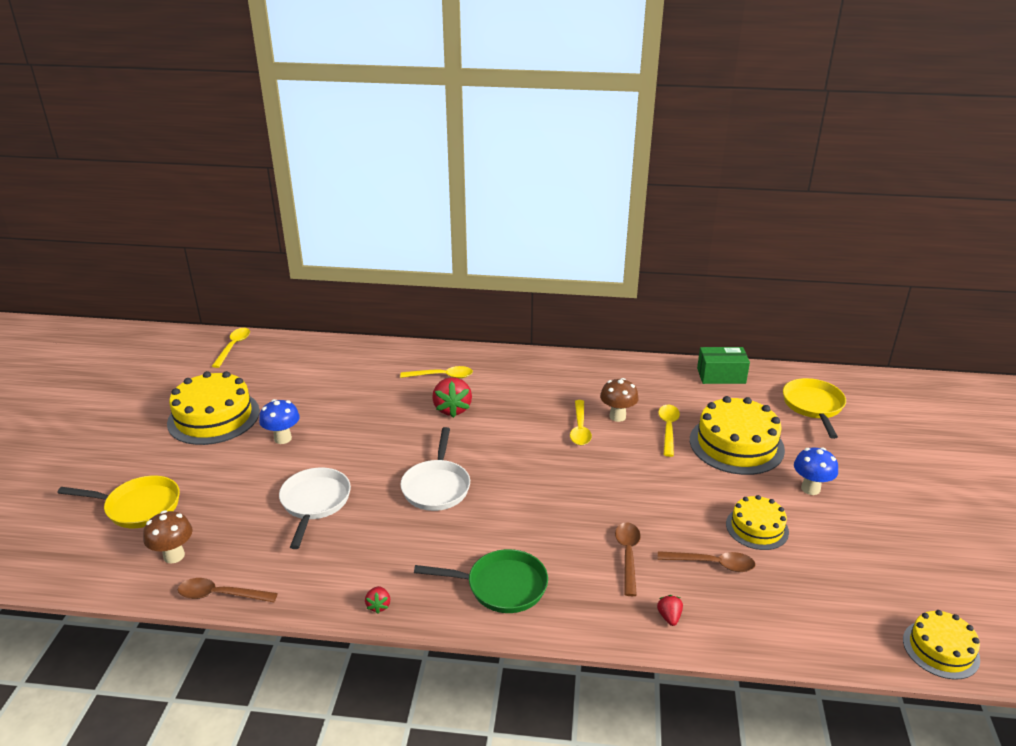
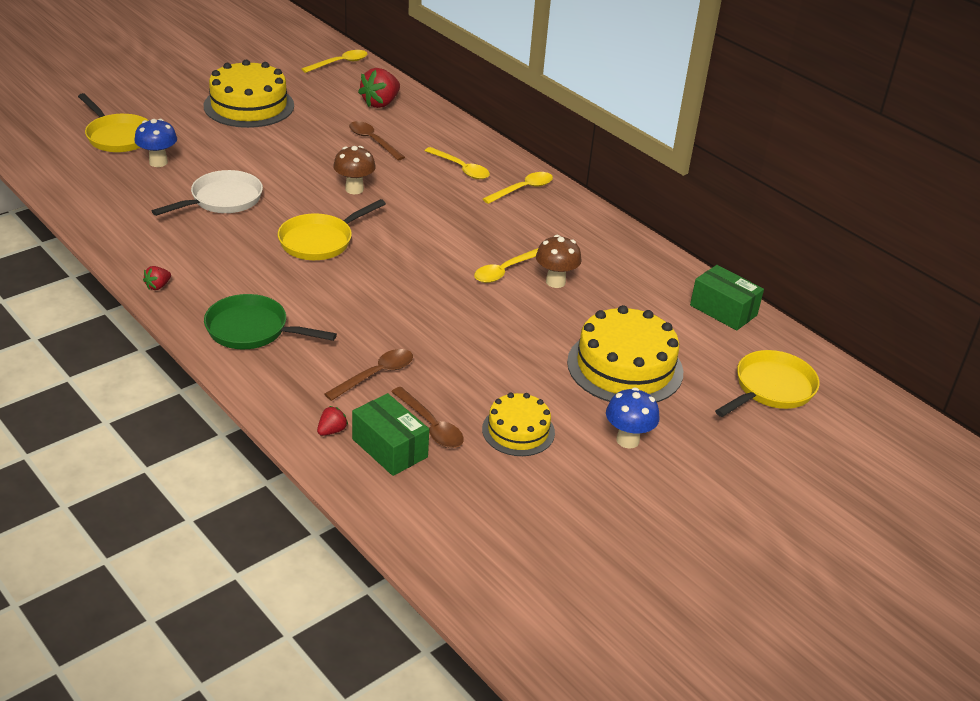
camera: 40 degrees right, 5 degrees up
(174, 556) = (92, 178): brown mushroom -> brown mushroom (354, 189)
(220, 595) = (82, 217): brown spoon -> brown spoon (372, 141)
(283, 438) = (270, 146): blue mushroom -> blue mushroom (158, 162)
(436, 487) = (320, 241): white pan -> yellow pan
(452, 409) = (426, 197): red strawberry -> red strawberry (380, 103)
(501, 586) = (252, 330): green pan -> green pan turned 150 degrees clockwise
(668, 428) = (584, 317): yellow spoon -> yellow spoon (523, 189)
(718, 599) = (390, 448): none -> green box
(940, 649) = (505, 612): yellow cake -> none

